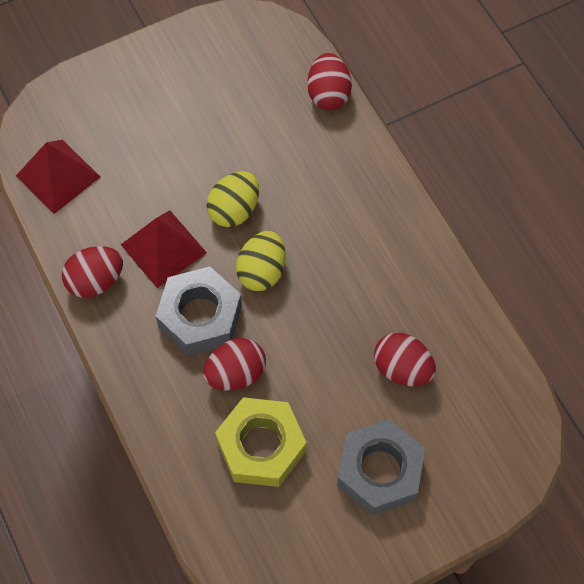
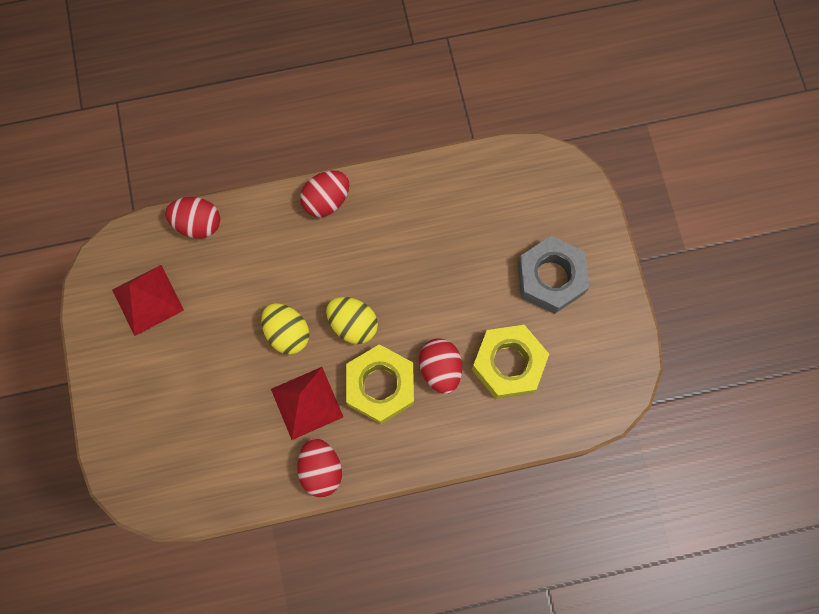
camera: 75 degrees left, 10 degrees up
(58, 176) = (204, 482): red pyramid -> red pyramid (148, 300)
(200, 316) = (380, 386): grey nut -> yellow nut
(402, 368) = (470, 237): red egg -> red egg (326, 200)

